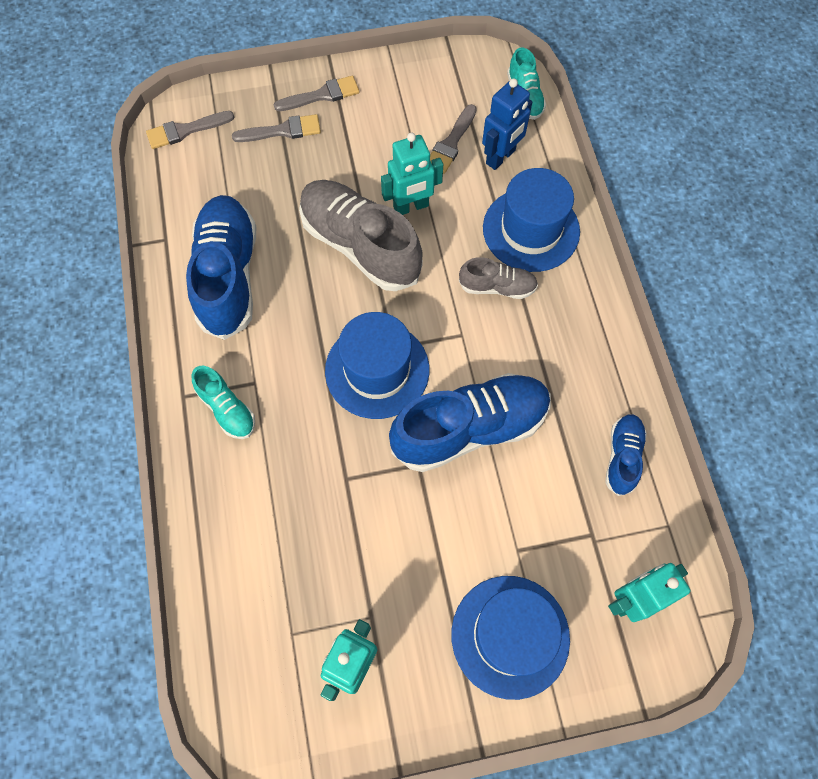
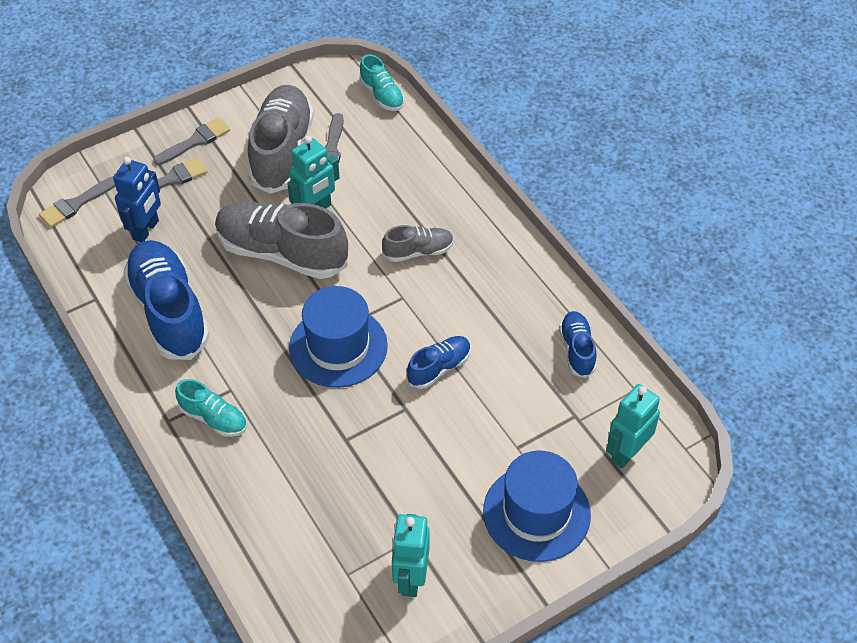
camera: 20 degrees left, 15 degrees down
(401, 131) = (282, 151): none -> grey shoe
(470, 429) = (439, 368): blue shoe -> blue shoe, size x0.50
(501, 157) = (380, 149): blue robot -> blue robot (146, 230)
(531, 230) = (430, 198): blue hat -> none

